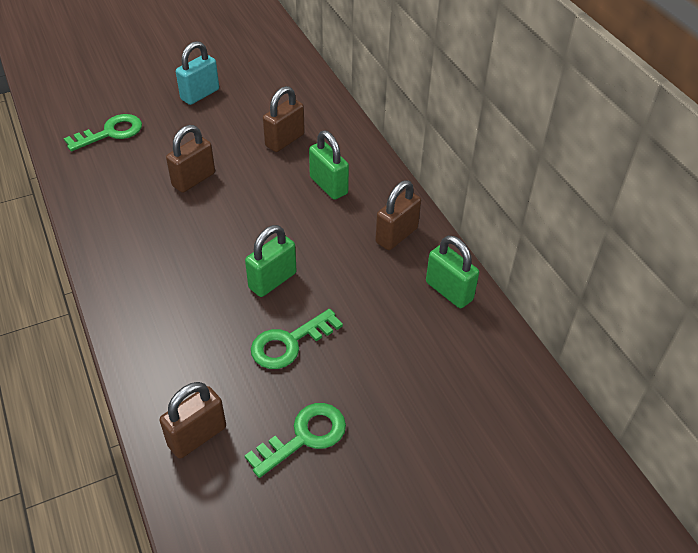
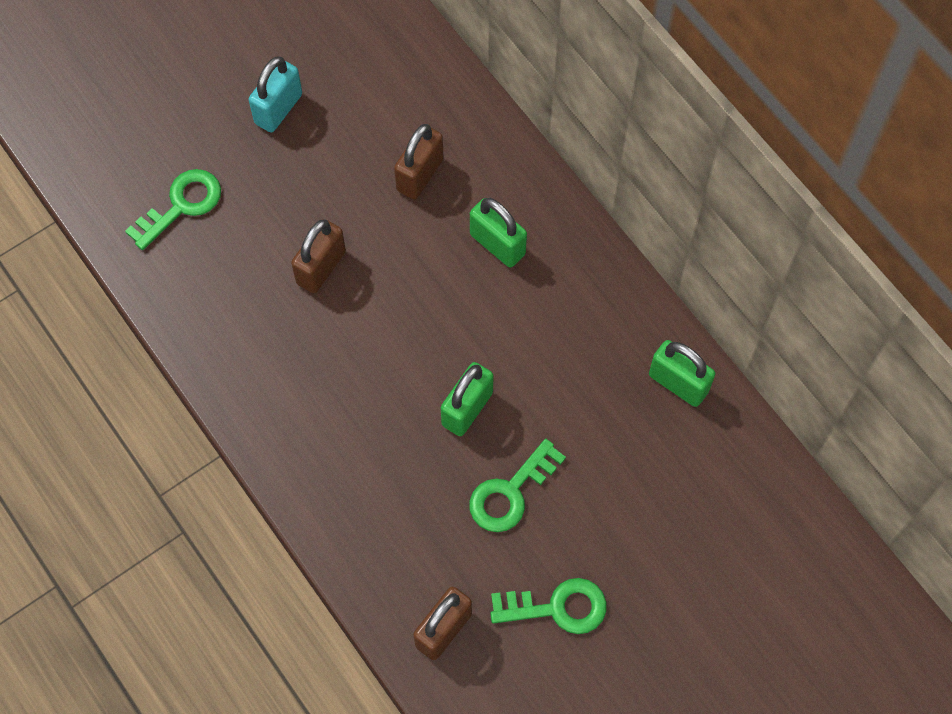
camera: 10 degrees left, 20 degrees up
(304, 437) = (557, 607): green key -> green key turned 45 degrees clockwise
(396, 235) = (600, 310): brown padlock -> none

